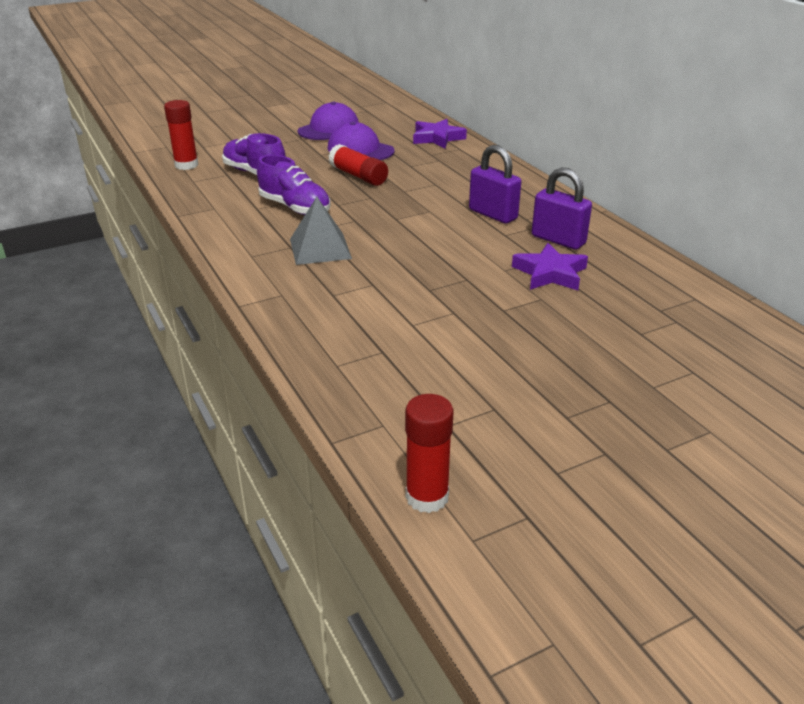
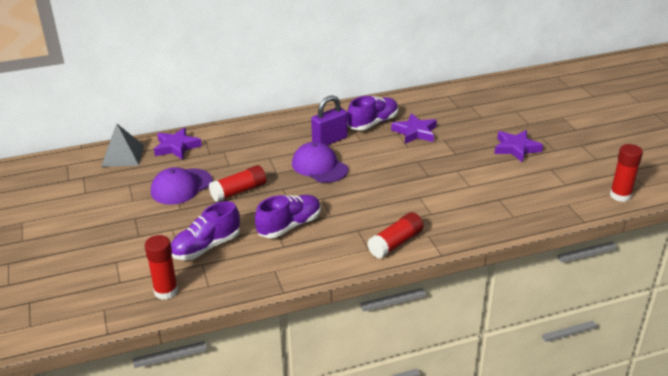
camera: 80 degrees left, 0 degrees up
(263, 272) = (395, 243): none -> red glue stick
(320, 248) = (364, 216): grey pyramid -> grey pyramid (123, 155)
(329, 129) = (119, 201): purple cap -> purple cap (319, 166)
(549, 370) = (516, 148): none -> purple star
(558, 240) = (373, 123): purple padlock -> purple shoe

